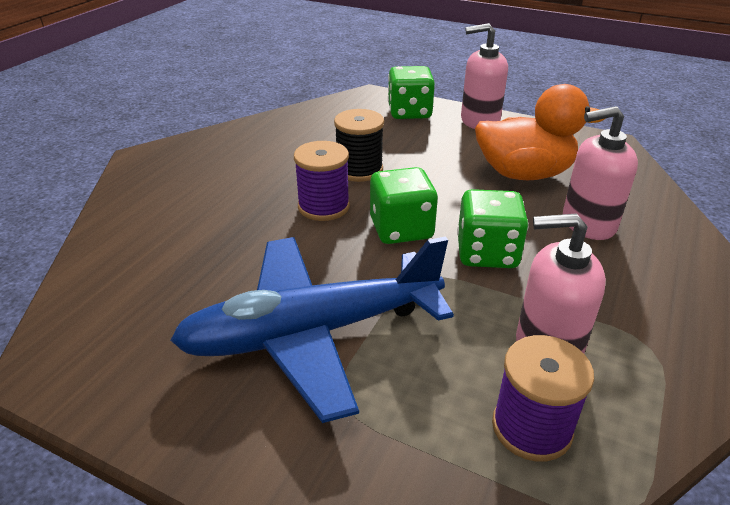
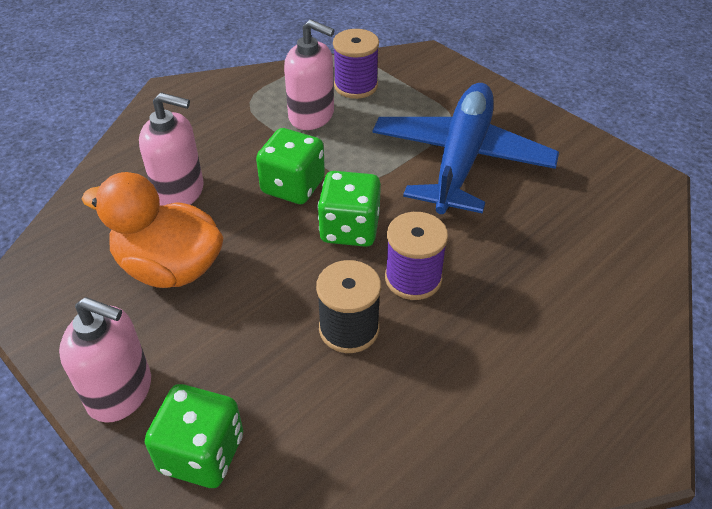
camera: 160 degrees left, 10 degrees up
(312, 333) = (461, 159): blue plane -> blue plane turned 75 degrees counterclockwise

